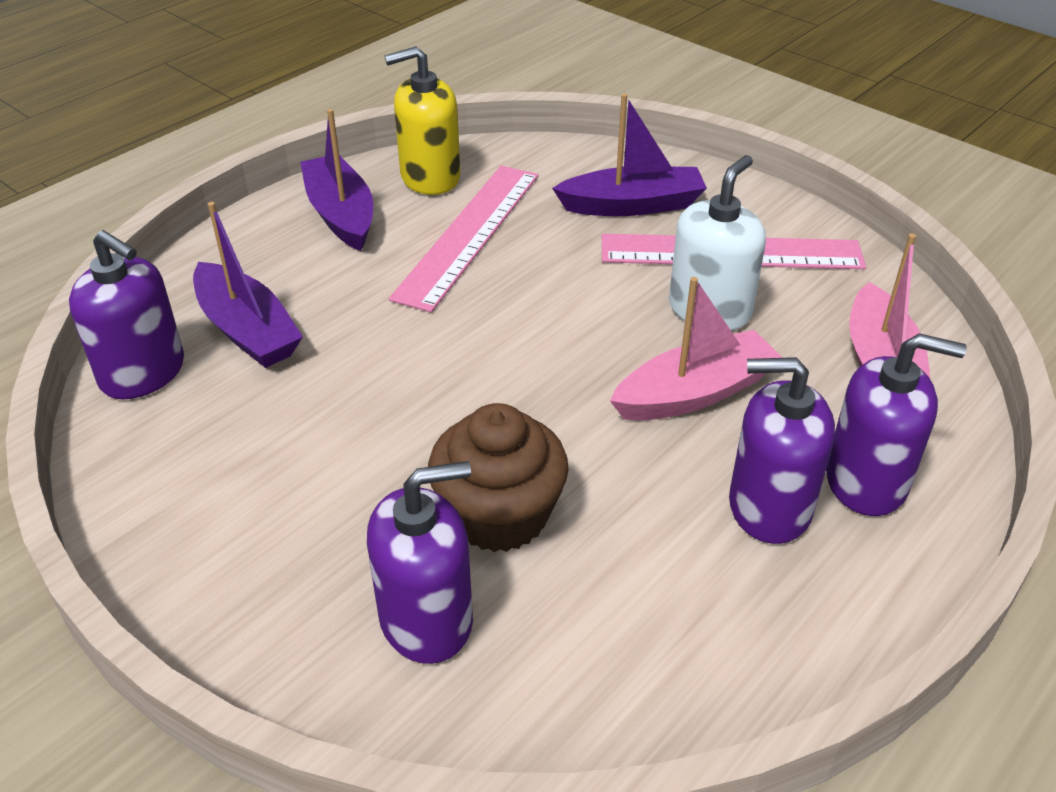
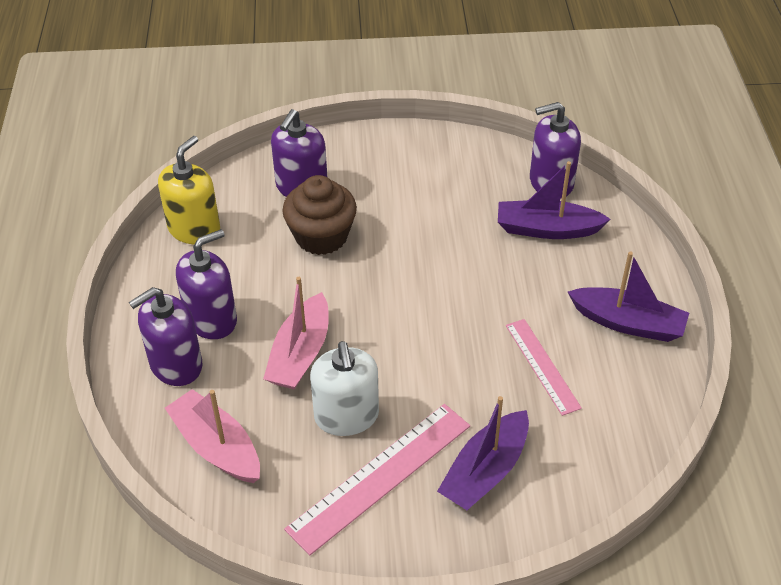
camera: 135 degrees right, 5 degrees up
(430, 177) = (632, 392): yellow soap dispenser -> yellow soap dispenser (194, 229)
(469, 234) = (542, 366): pink ruler -> pink ruler, size x0.61

